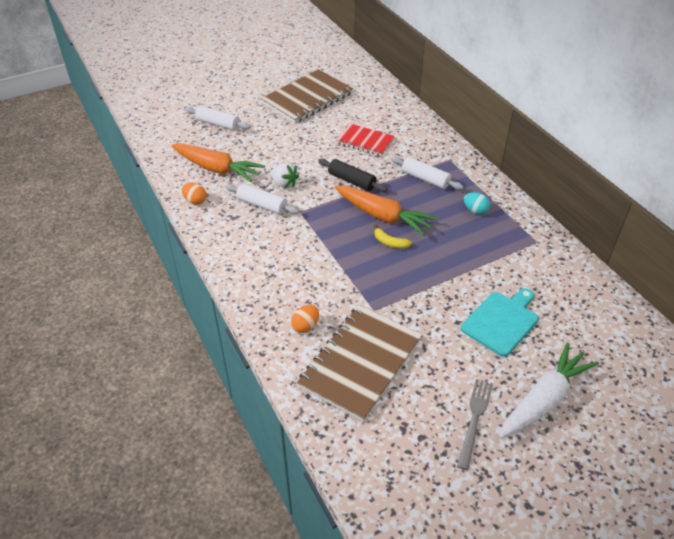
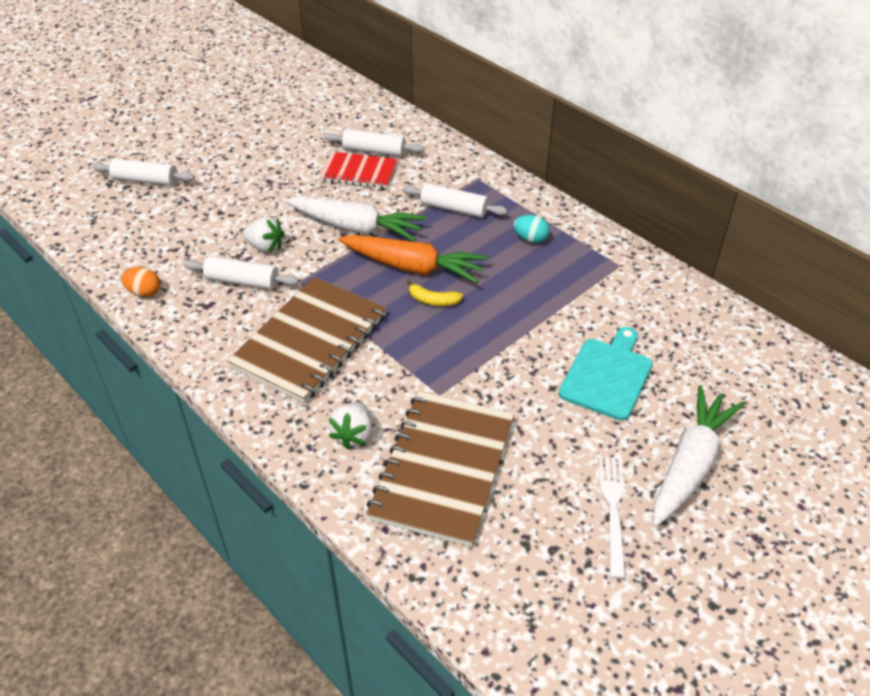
camera: 15 degrees left, 0 degrees up
(217, 169) = (163, 242): orange carrot -> none
(305, 326) = (353, 435): orange egg -> white strawberry
(307, 98) = (262, 127): brown notebook -> brown notebook (310, 341)
(351, 181) = (357, 228): black rolling pin -> white carrot
(380, 128) = (374, 151): none -> white rolling pin
(474, 419) = (613, 510): grey fork -> white fork

